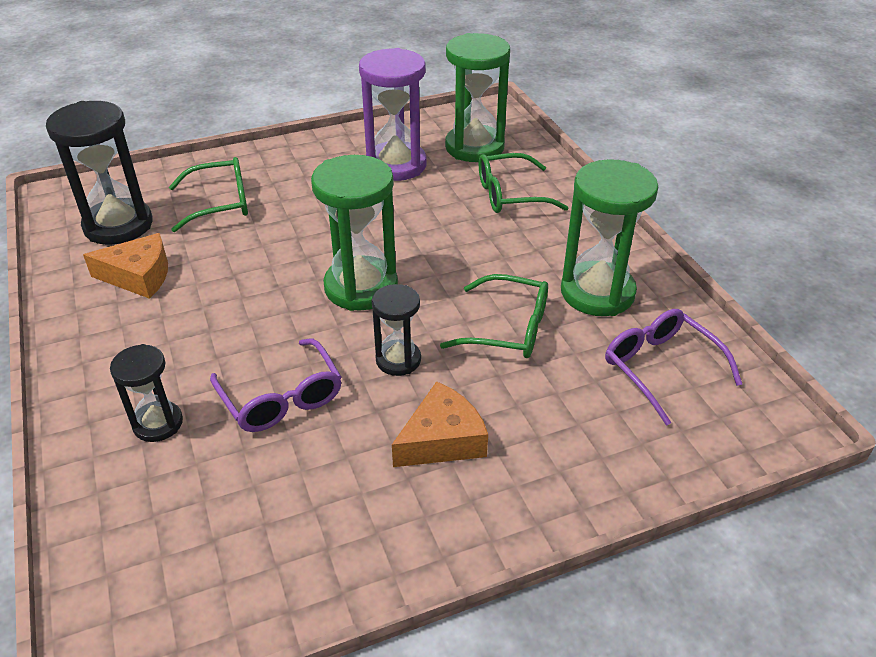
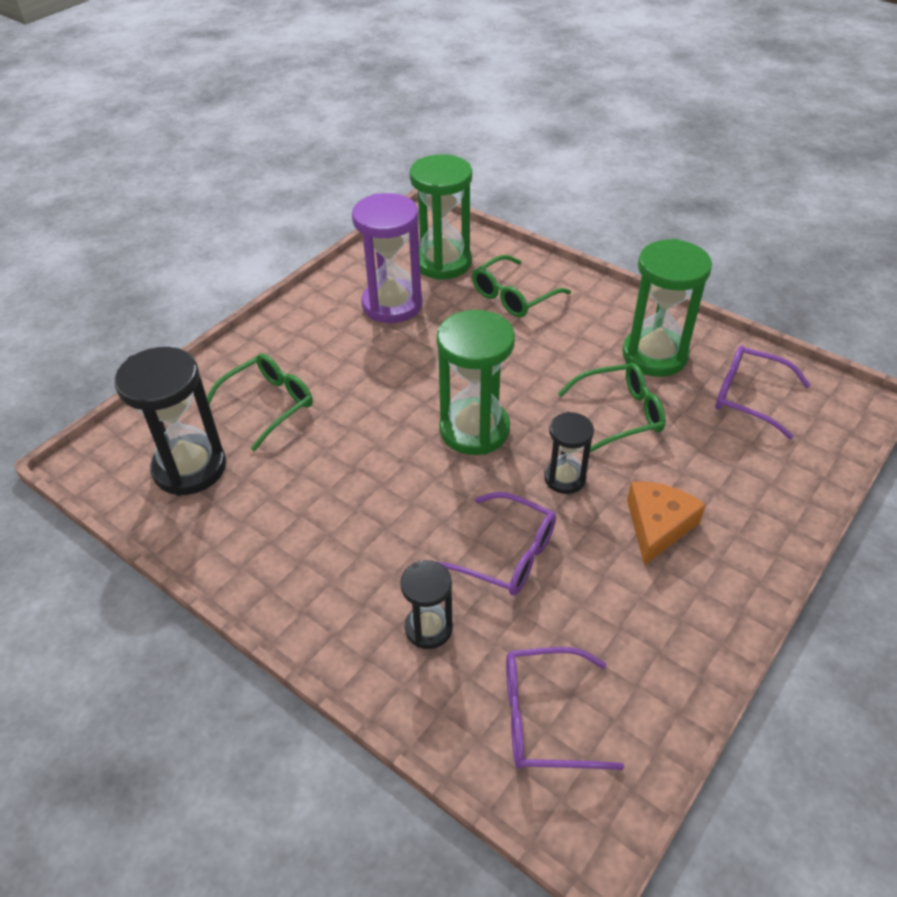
camera: 30 degrees left, 5 degrees up
(139, 276) = (266, 507): orange cheese -> none
(170, 546) = (545, 718): none -> purple glasses

